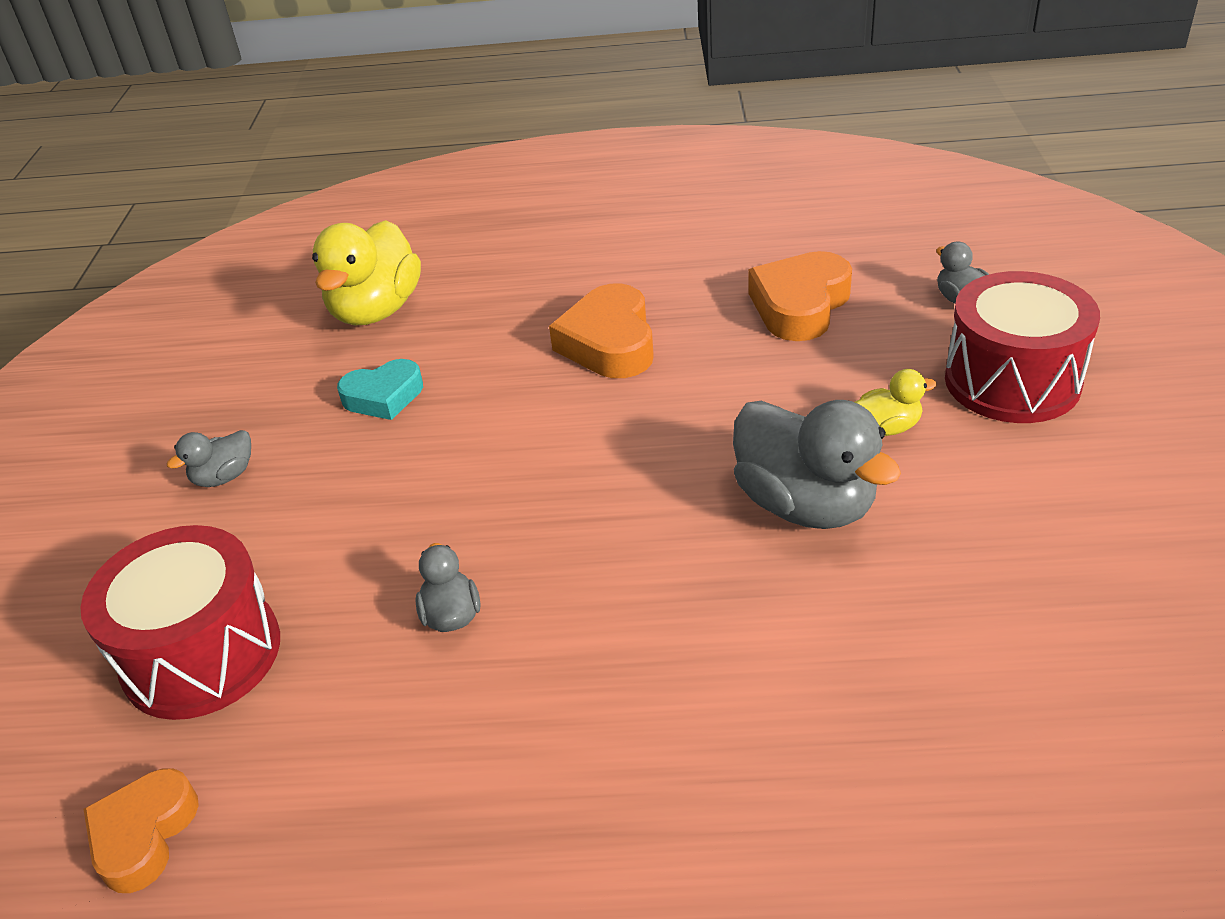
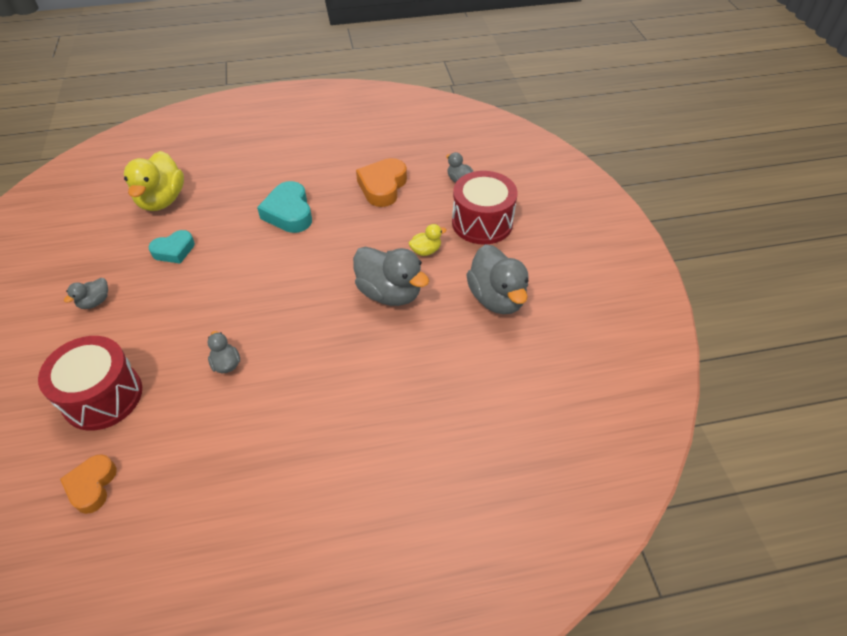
camera: 15 degrees left, 10 degrees up
(609, 343) = (289, 213): orange heart -> turquoise heart
(1048, 533) = (496, 298): none -> grey duck

